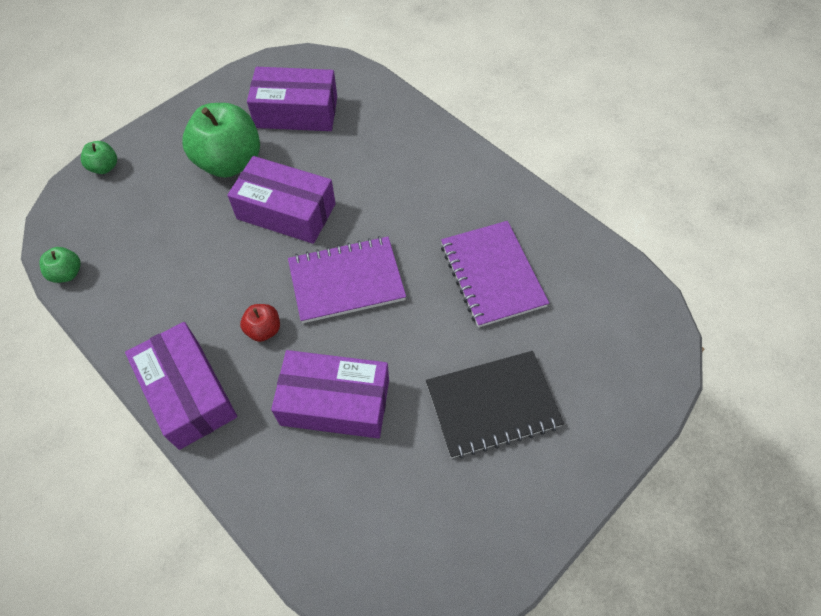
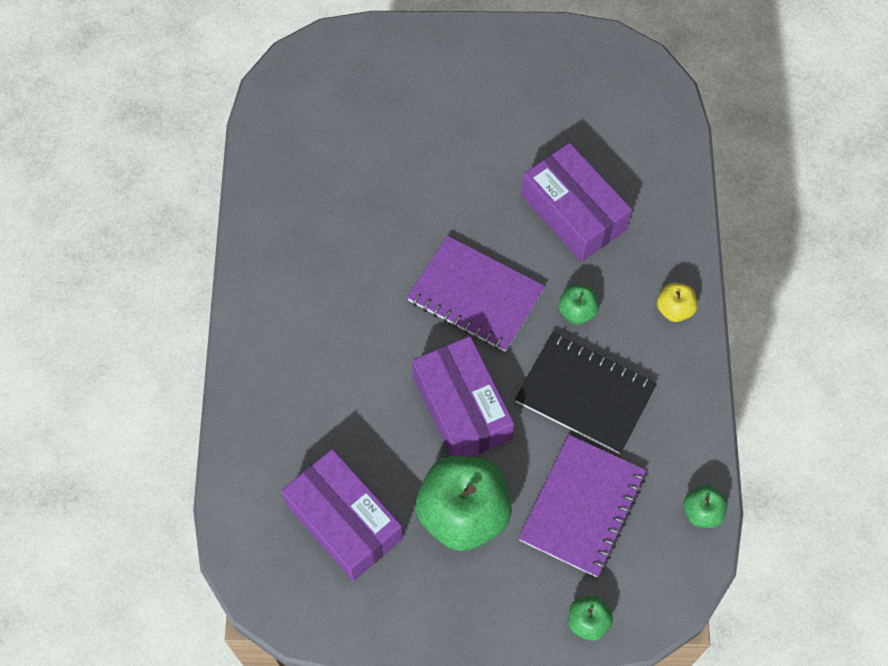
camera: 135 degrees left, 5 degrees up
(188, 393) = (674, 309): purple box -> yellow apple
(264, 330) = (577, 311): red apple -> green apple
(492, 275) = (360, 203): purple notebook -> purple notebook (582, 507)
(492, 405) = (468, 120): black notebook -> black notebook (585, 394)

